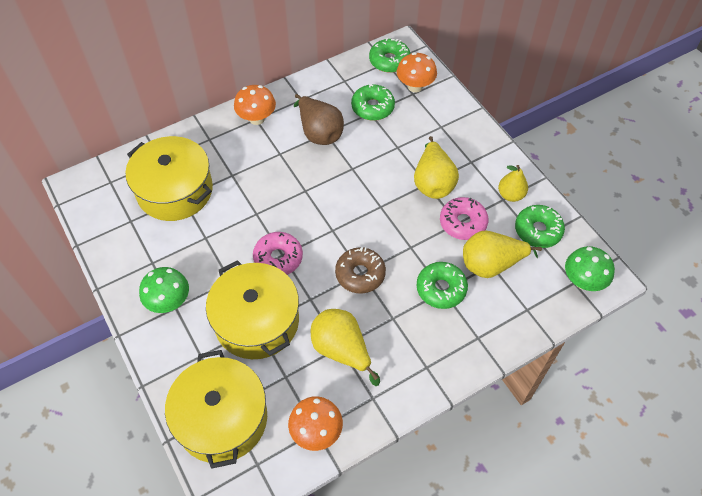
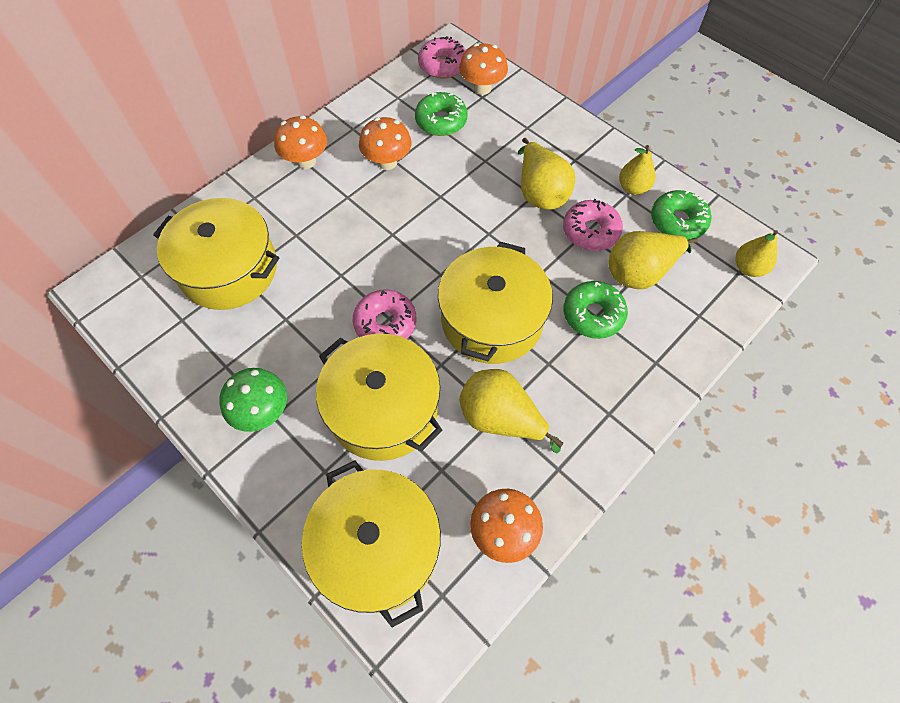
camera: 15 degrees left, 5 degrees up
(319, 132) = (387, 162): brown pear -> orange mushroom
(360, 274) = (492, 319): brown donut -> yellow pot
(389, 61) = (443, 65): green donut -> pink donut
(582, 281) = (748, 268): green mushroom -> yellow pear

